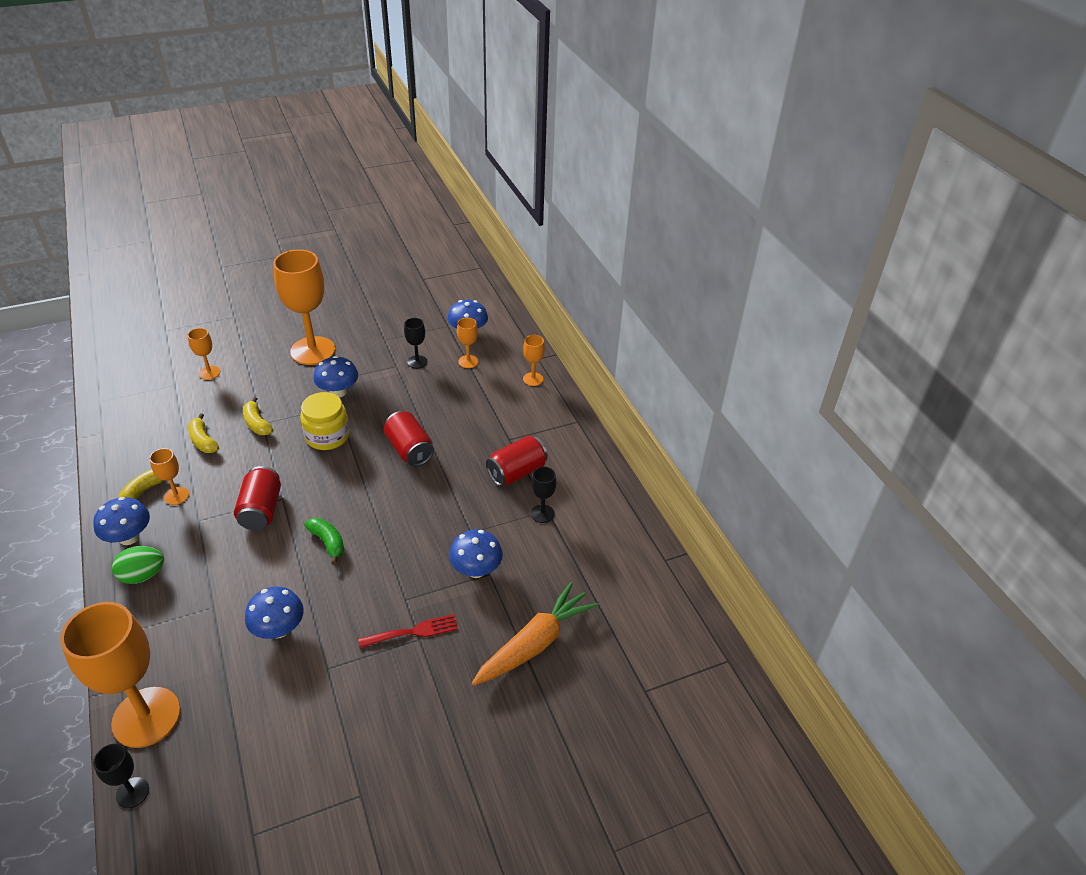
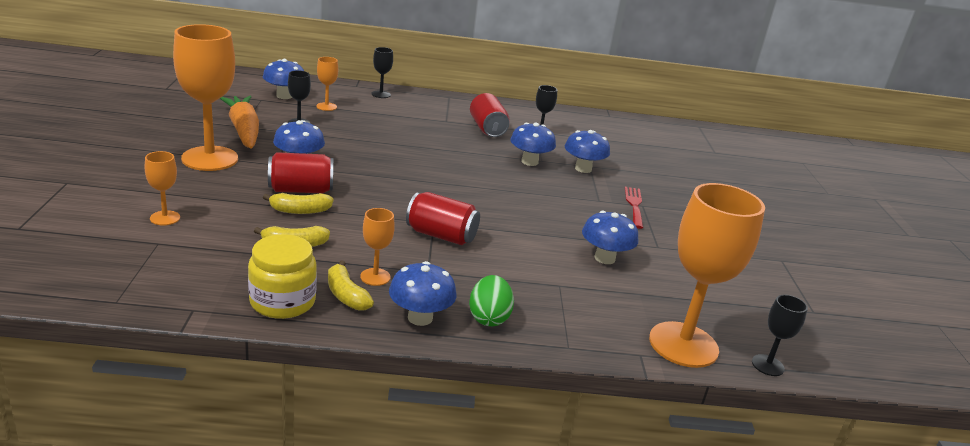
camera: 70 degrees left, 15 degrees down
(327, 436) = (362, 183): yellow jar -> yellow jar (282, 301)
(328, 542) = (511, 215): green banana -> none
(409, 450) = (421, 156): red can -> red can (301, 190)
(459, 524) = (529, 162): none -> blue mushroom
(533, 379) = (381, 94): orange goblet -> black goblet
(534, 643) = (664, 170): orange carrot -> orange carrot (243, 130)

